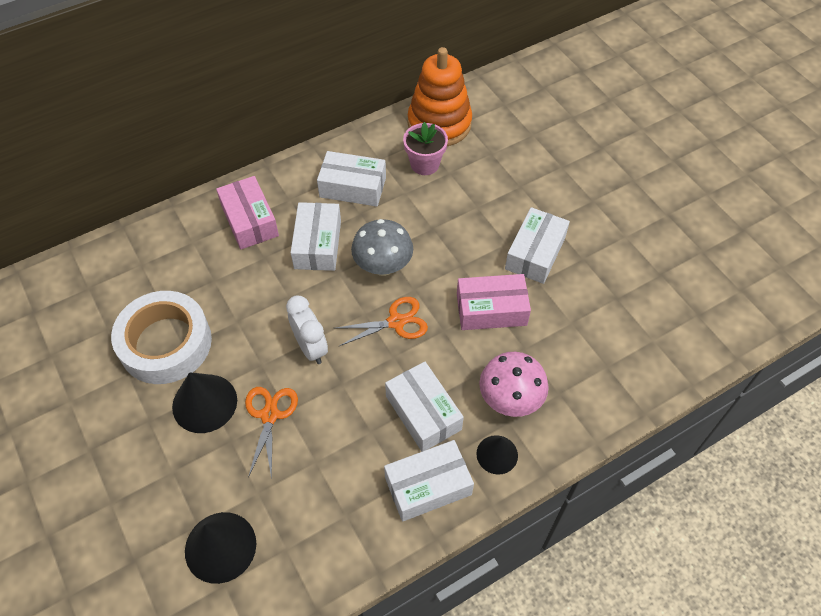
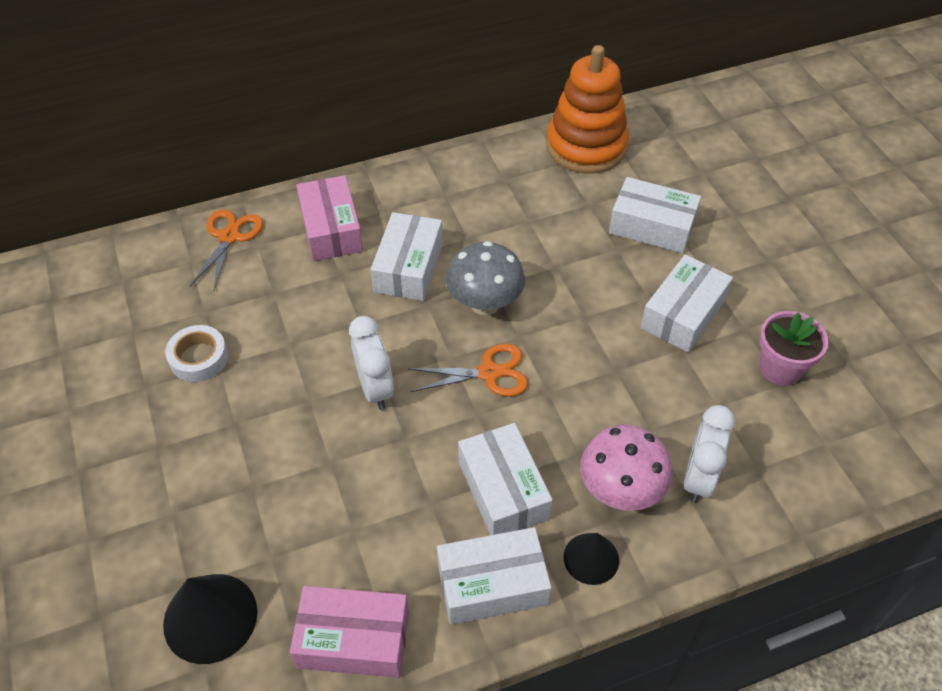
camera: 10 degrees right, 5 degrees down
(165, 343) = (199, 358): white tape -> white tape, size x0.51
(204, 403) = (230, 436): black cone -> none
(269, 415) = (307, 463): orange scissors -> orange scissors (229, 237)
(353, 187) = (465, 206): white box -> white box (652, 226)
(425, 164) = (559, 191): pink flower pot -> pink flower pot (780, 368)
(491, 309) = (614, 375): pink box -> pink box (353, 639)
(565, 381) = (698, 478): none -> white clock

